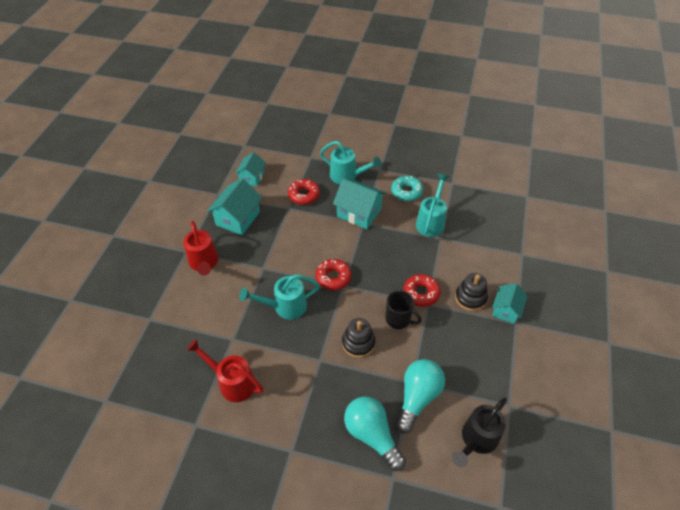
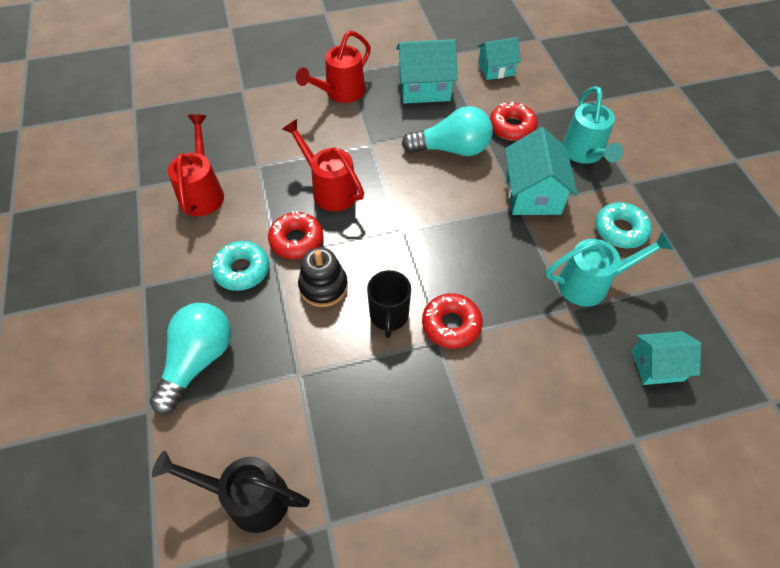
camera: 60 degrees right, 5 degrees up
(285, 307) = (330, 189): turquoise watering can -> red watering can
(317, 383) = (242, 270): none -> turquoise donut
(333, 277) = (405, 215): red donut -> red donut (296, 240)
(417, 397) = (278, 391): turquoise light bulb -> turquoise light bulb (452, 149)
(470, 298) = (489, 394): black stacking toy -> none
(506, 310) = (502, 455): turquoise house -> turquoise house (657, 365)

